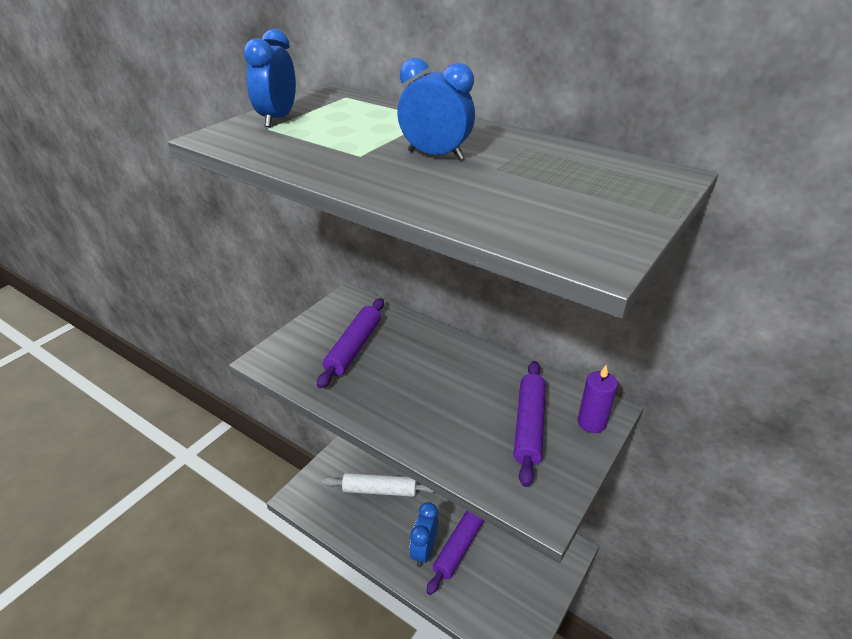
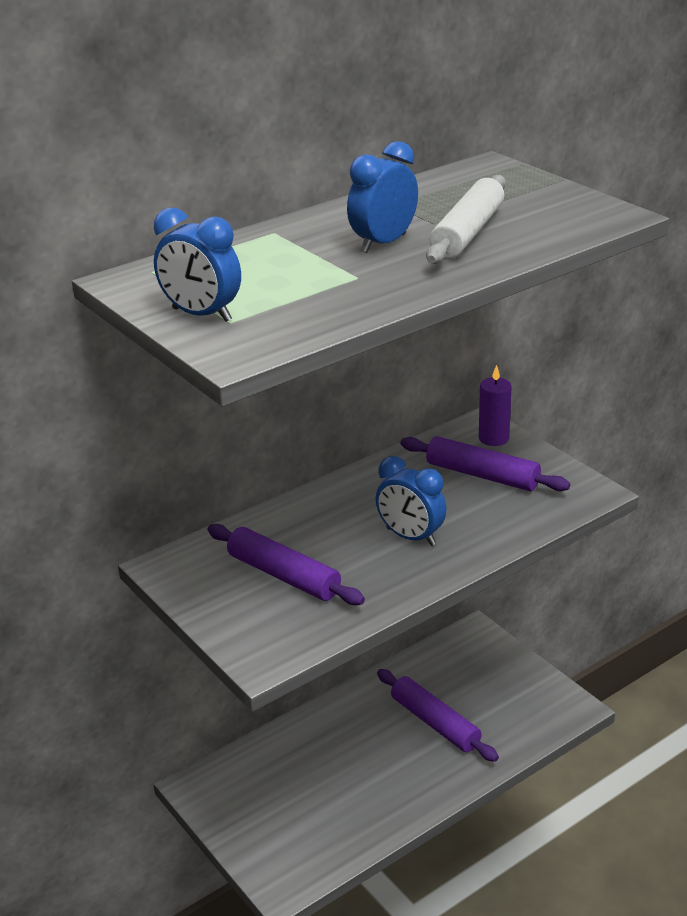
camera: 70 degrees left, 5 degrees down
(380, 490) = (314, 784): white rolling pin -> white rolling pin (467, 233)
(424, 551) = (429, 758): blue clock -> blue clock (410, 537)

